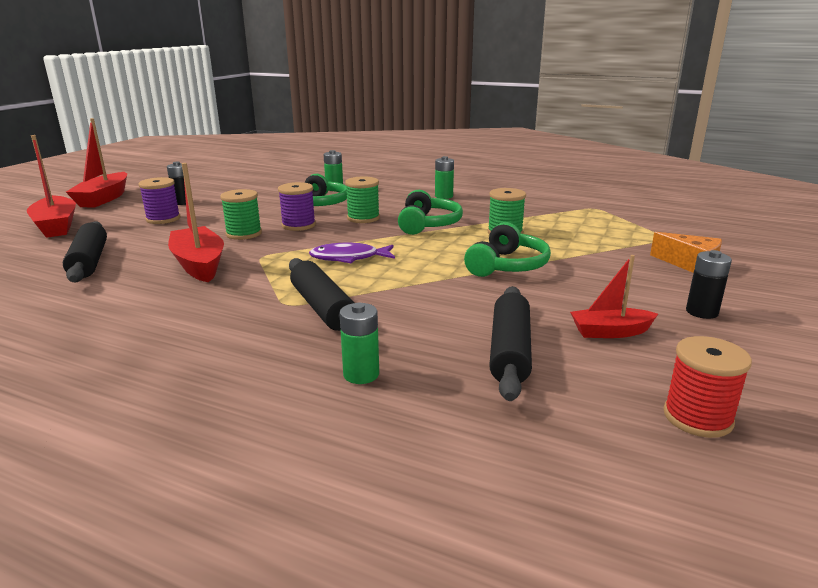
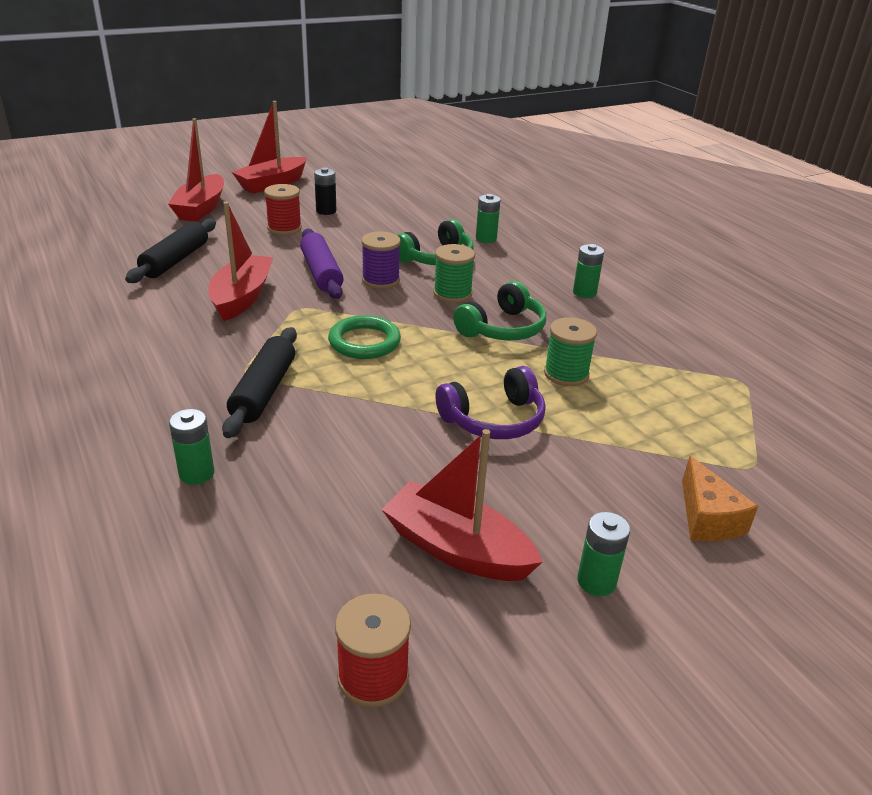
camera: 35 degrees right, 10 degrees up
(163, 219) = (284, 228): purple spool -> red spool
(244, 234) = (321, 273): green spool -> purple rolling pin
(349, 258) = (364, 342): purple fish -> green ring
(507, 266) = (494, 420): green headphones -> purple headphones
(510, 351) = (335, 517): black rolling pin -> none
(610, 332) = (457, 549): red boat -> red boat, size x1.63
(701, 312) = (596, 581): black battery -> green battery

